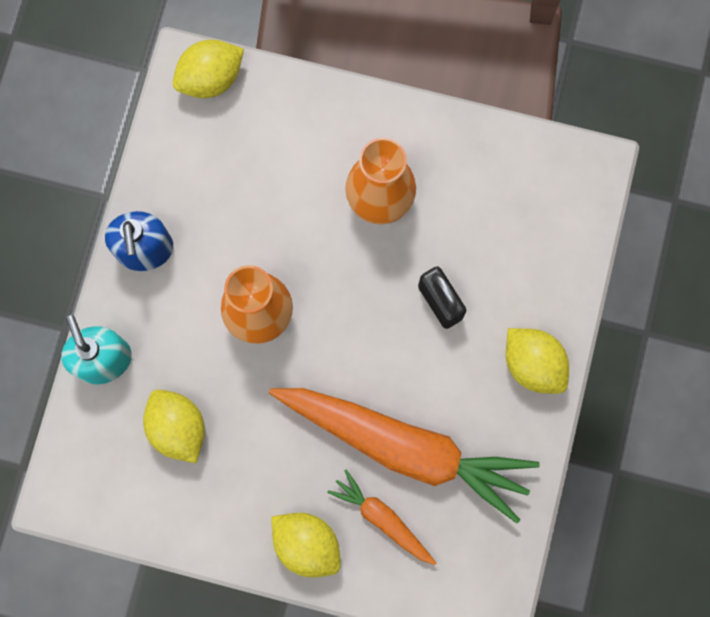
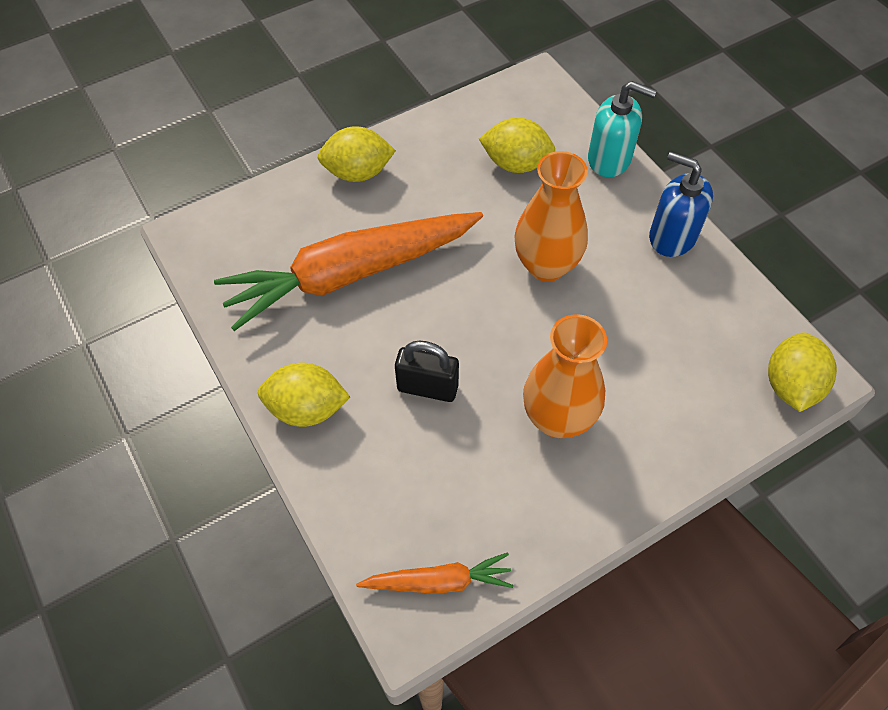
camera: 135 degrees right, 20 degrees down
(382, 518) = (321, 223): orange carrot -> orange carrot (439, 581)

